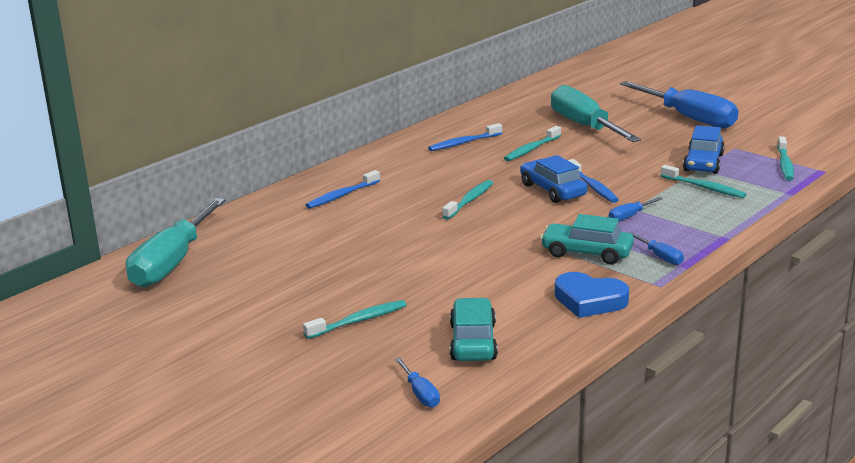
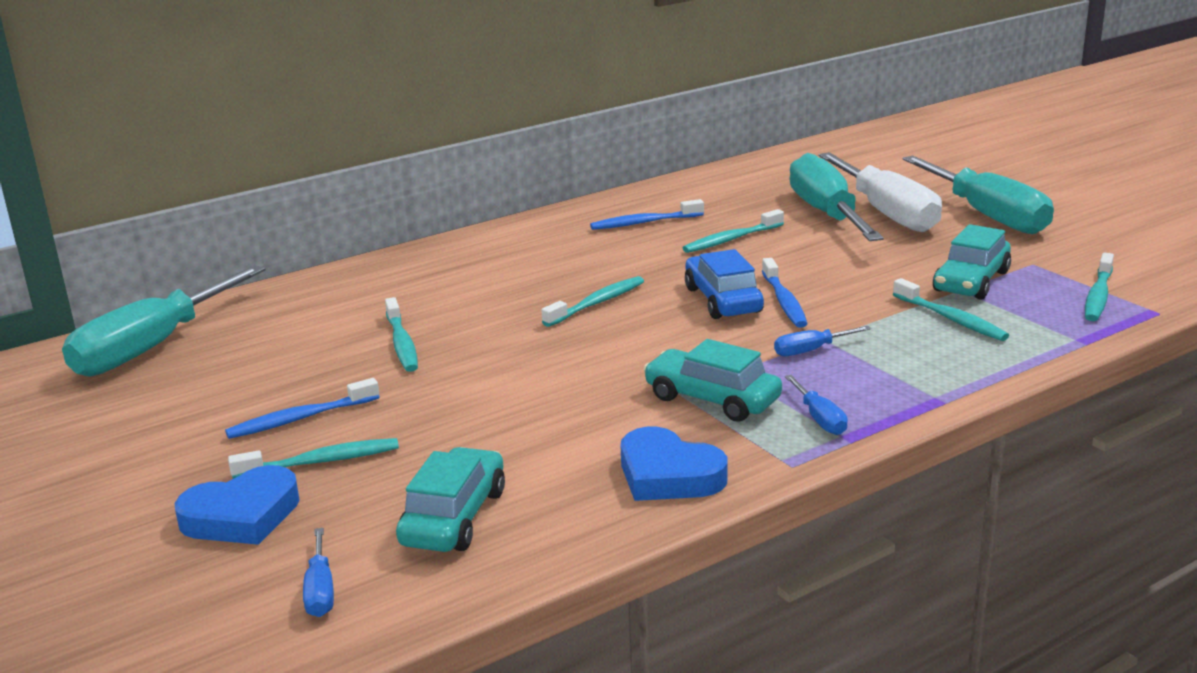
camera: 15 degrees right, 0 degrees up
(332, 359) = (242, 516): none -> blue heart
(341, 195) = (433, 279): blue toothbrush -> blue toothbrush (300, 419)
(354, 241) = (402, 343): none -> turquoise toothbrush
(623, 122) = (886, 213): none -> white screwdriver
(689, 118) = (987, 215): blue screwdriver -> turquoise screwdriver
(703, 163) = (971, 281): blue car -> turquoise car

